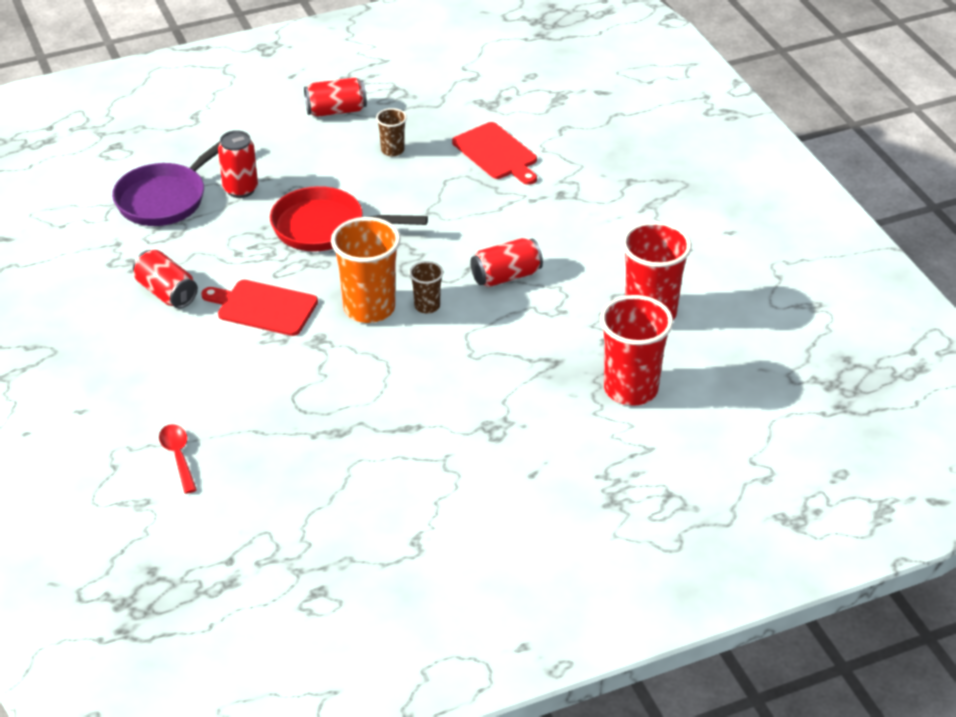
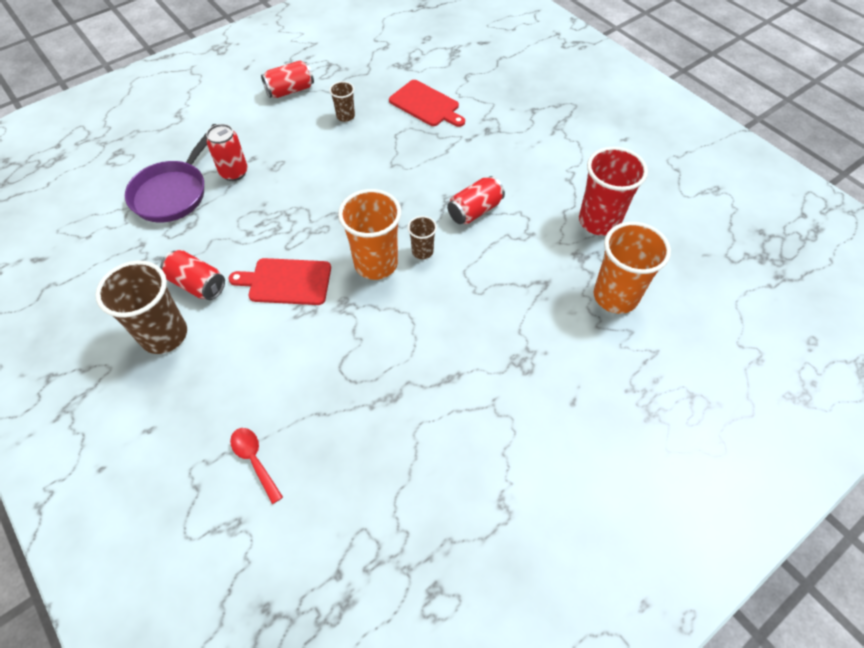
camera: 15 degrees left, 15 degrees up
(118, 332) = (164, 335): none -> brown cup
(325, 227) = (314, 194): red pan -> none
(630, 389) = (615, 296): red cup -> orange cup

